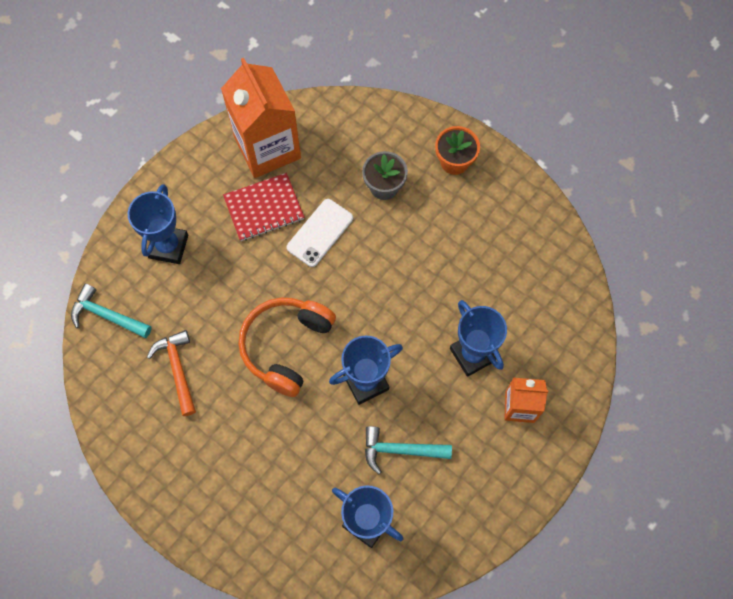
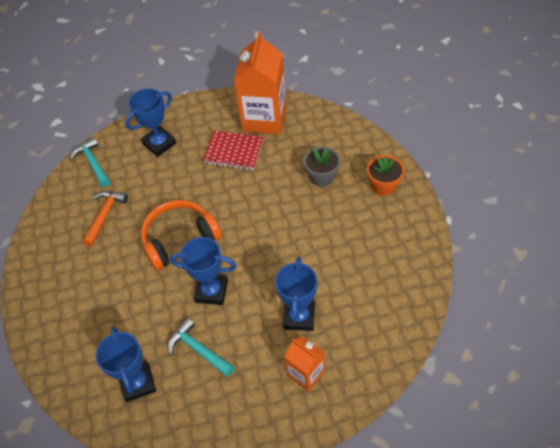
camera: 40 degrees right, 15 degrees down
(320, 233) = (257, 183): white phone -> none

